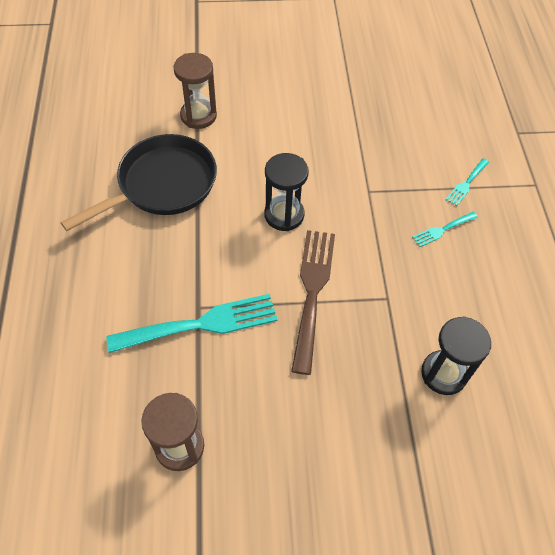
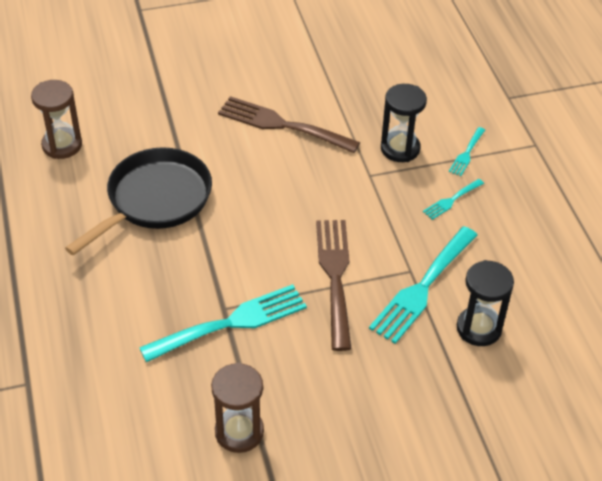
camera: 10 degrees left, 10 degrees down
(198, 116) = (174, 127): brown hourglass -> brown hourglass (62, 145)
(284, 215) = (289, 210): black hourglass -> black hourglass (400, 149)
(297, 128) = (282, 125): none -> brown fork
(395, 319) = (422, 288): none -> turquoise fork

